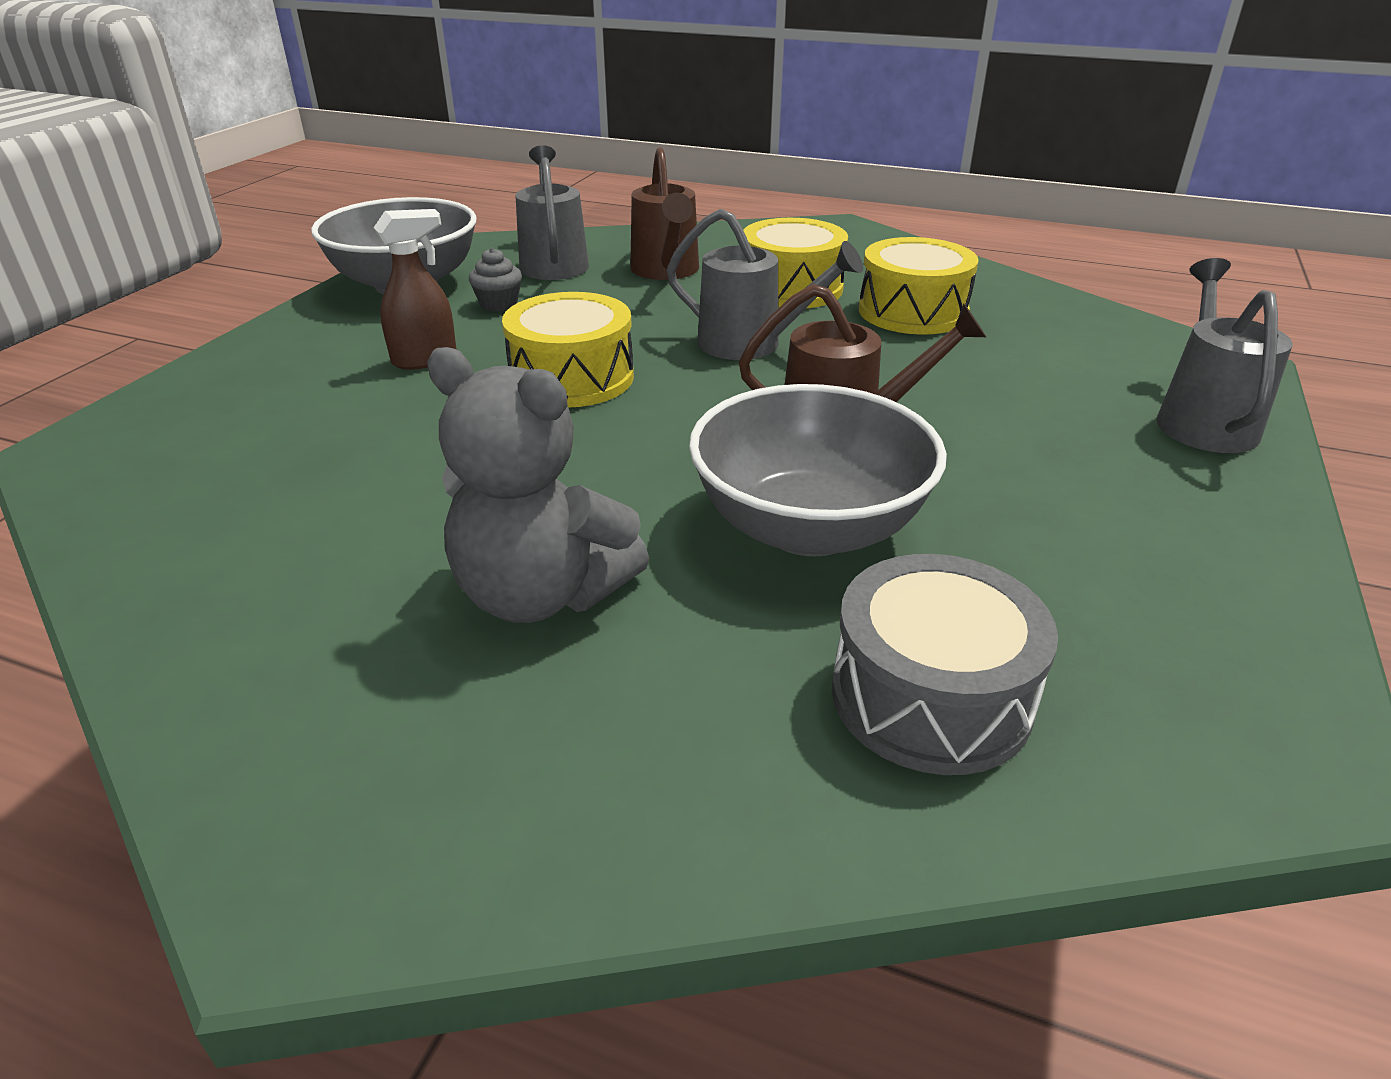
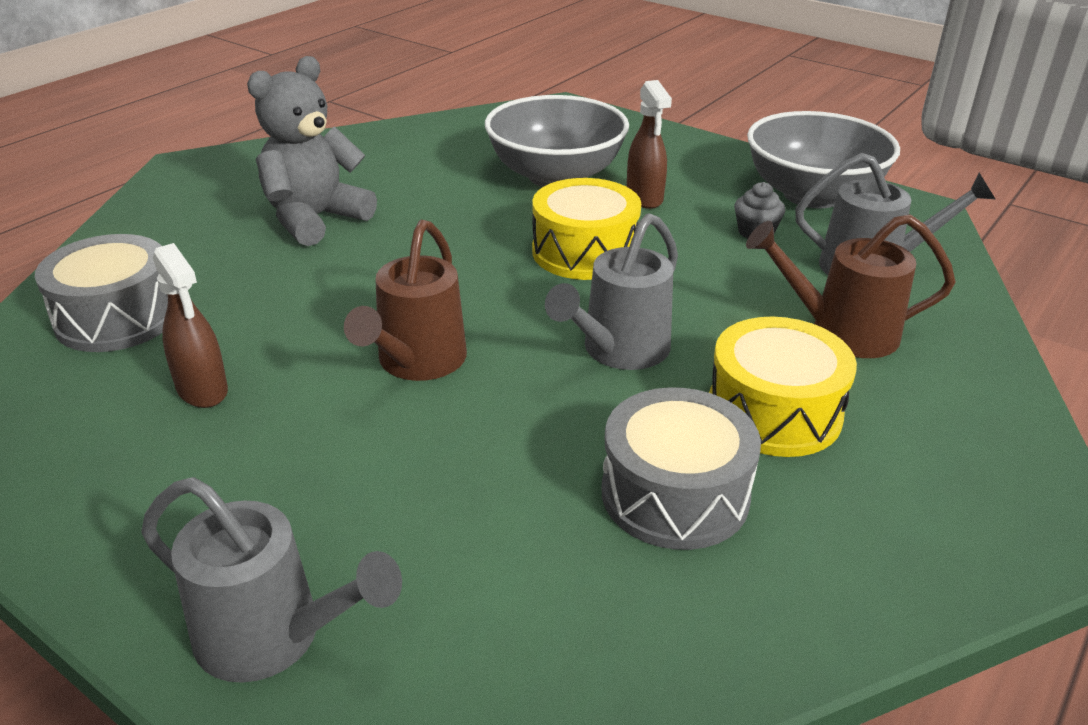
camera: 105 degrees right, 0 degrees up
(809, 527) = (301, 314): grey bowl -> grey bowl (555, 176)
(912, 312) = (675, 494): yellow drum -> grey drum
(1002, 550) = (202, 390): none -> brown spray bottle

